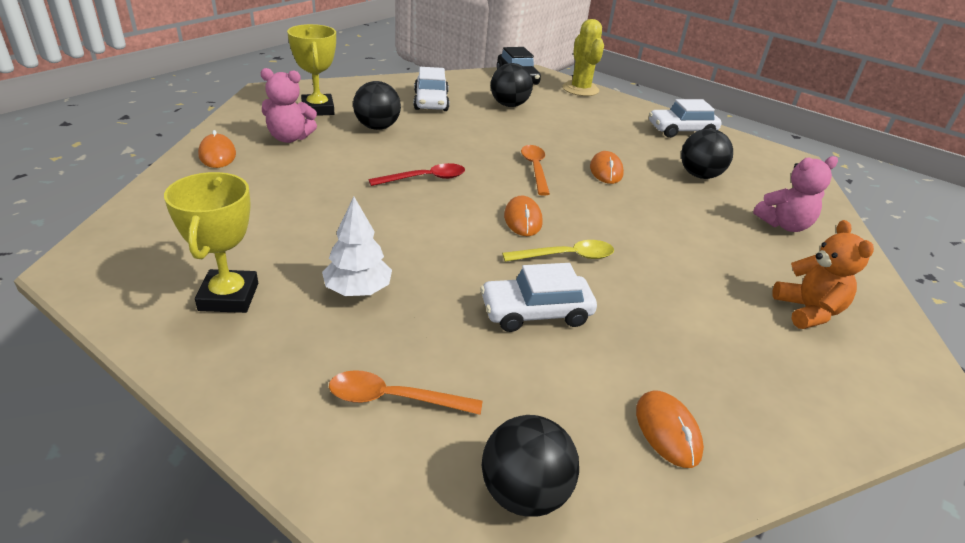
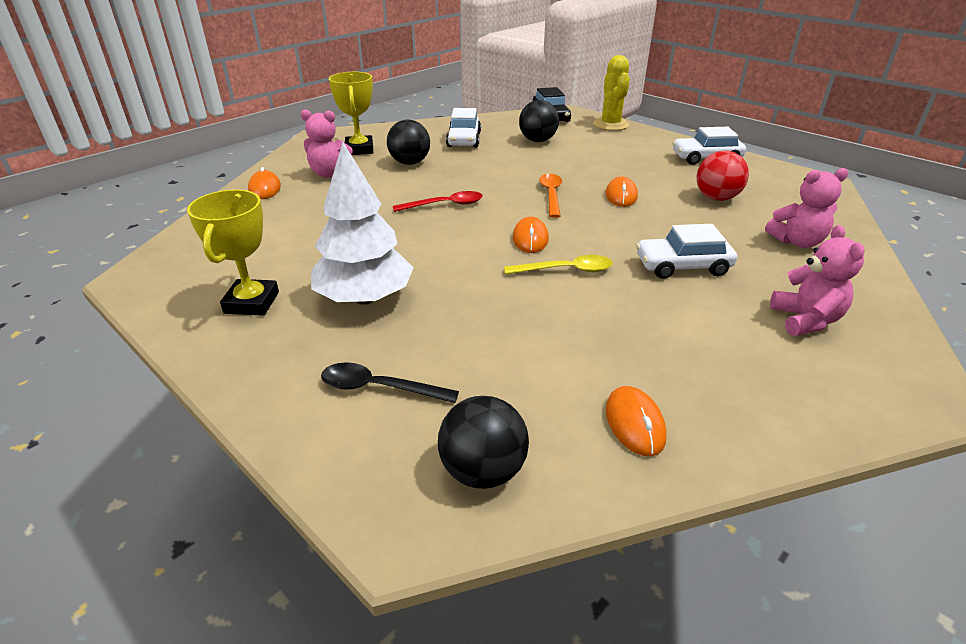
camera: 10 degrees right, 0 degrees up
(358, 290) = (365, 298): white tree -> white tree, size x1.61
(394, 398) = (379, 388): orange spoon -> black spoon
(536, 312) = (526, 318): white car -> white car (682, 266)
(699, 175) = (716, 198): black ball -> red ball
(808, 311) = (805, 320): orange teddy bear -> pink teddy bear

